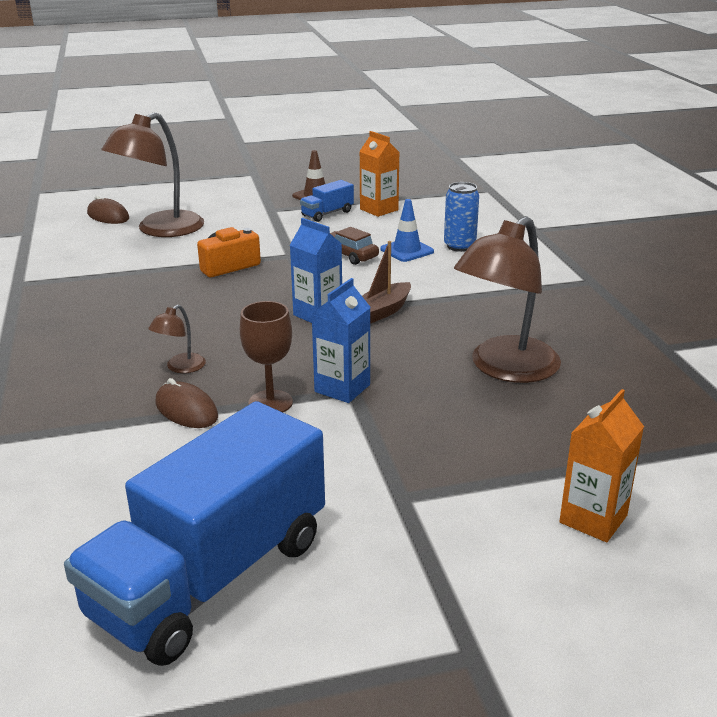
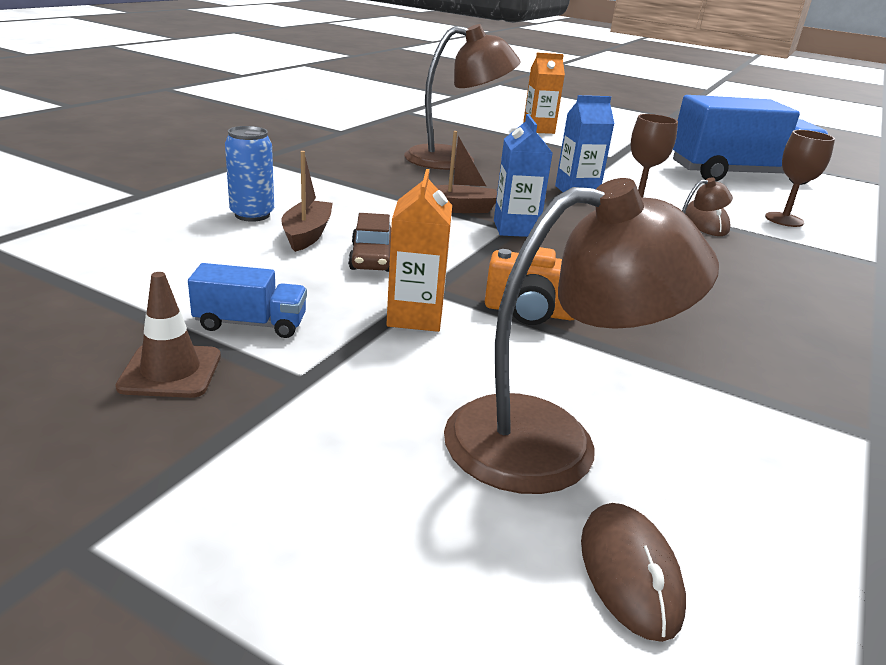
camera: 140 degrees left, 0 degrees up
(105, 470) = (784, 219): none -> brown goblet
(379, 209) = (178, 292): orange carton -> orange carton (415, 316)
(407, 250) = (307, 234): blue traffic cone -> brown boat

